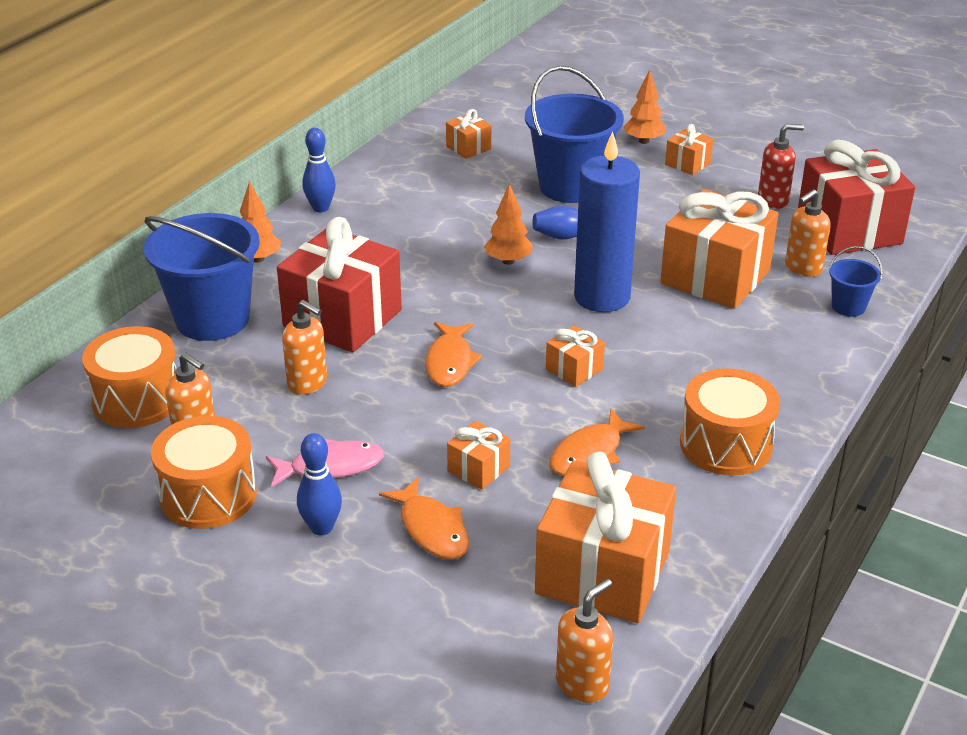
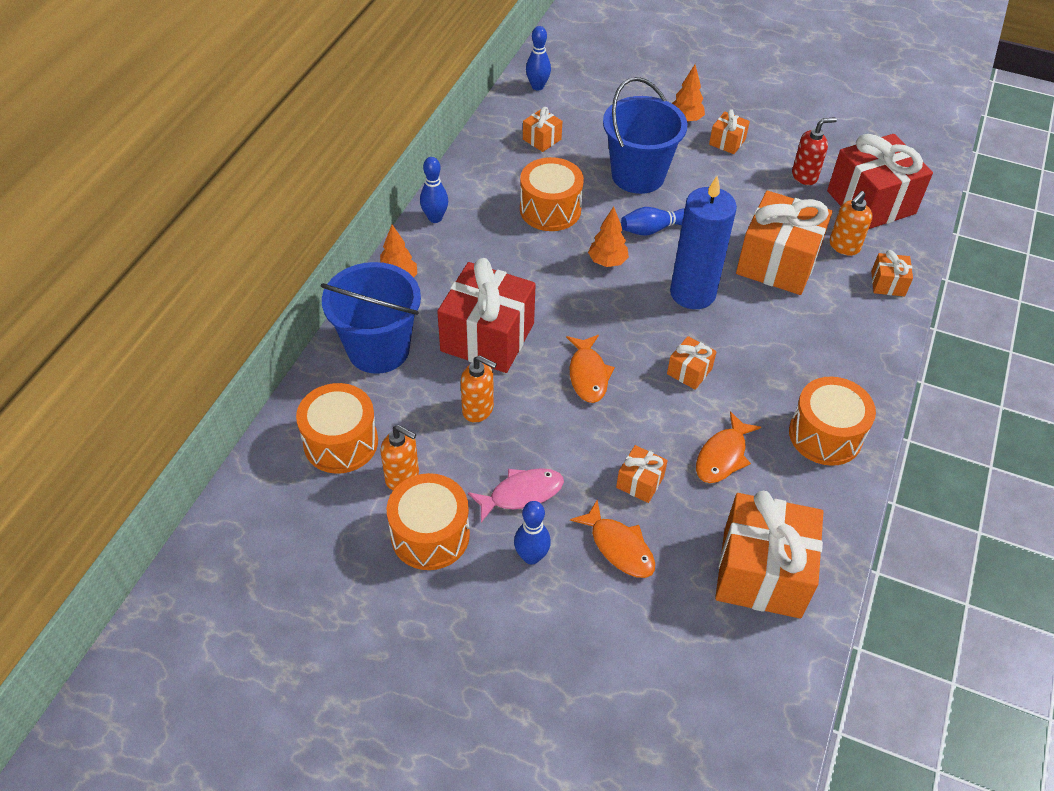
camera: 10 degrees left, 15 degrees up
(457, 210) = (550, 209): none -> orange drum
(479, 102) = (537, 86): none -> blue bowling pin
(582, 684) = (772, 681): orange soap dispenser -> none
(848, 307) = (888, 284): blue bucket -> orange gift

